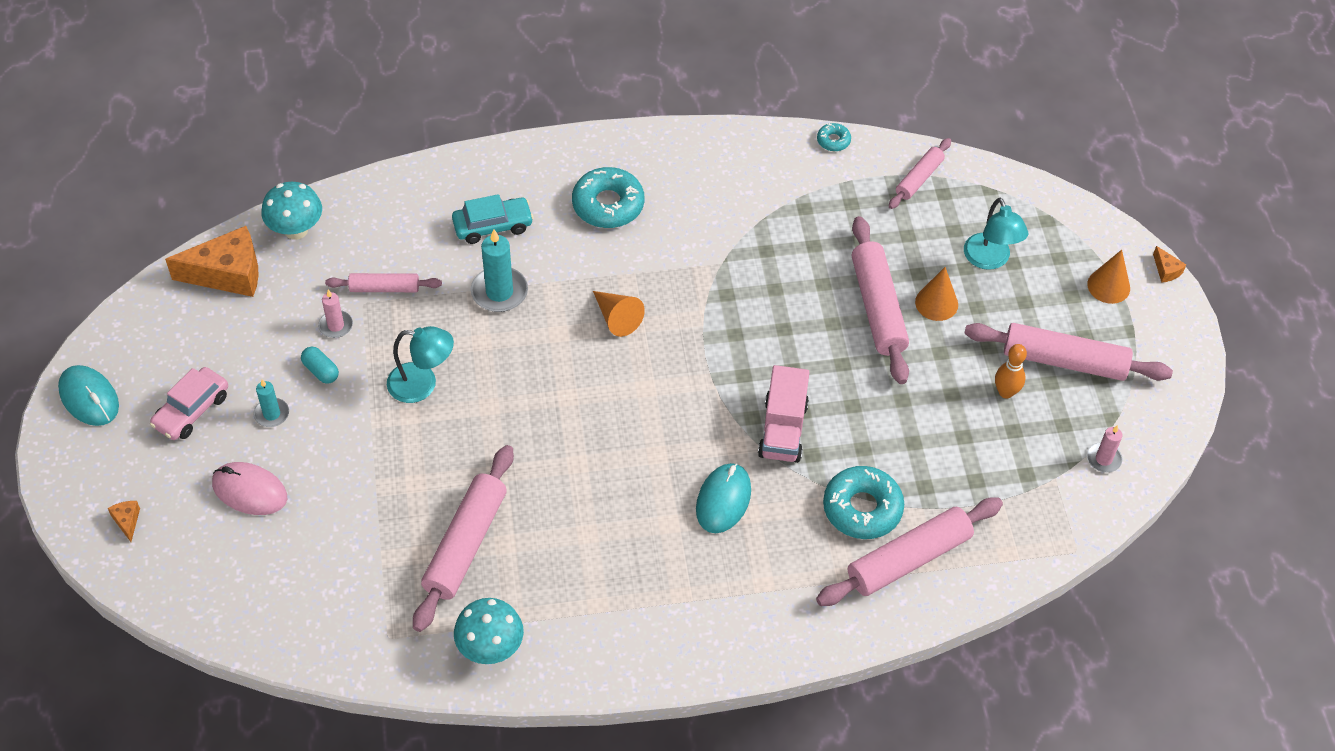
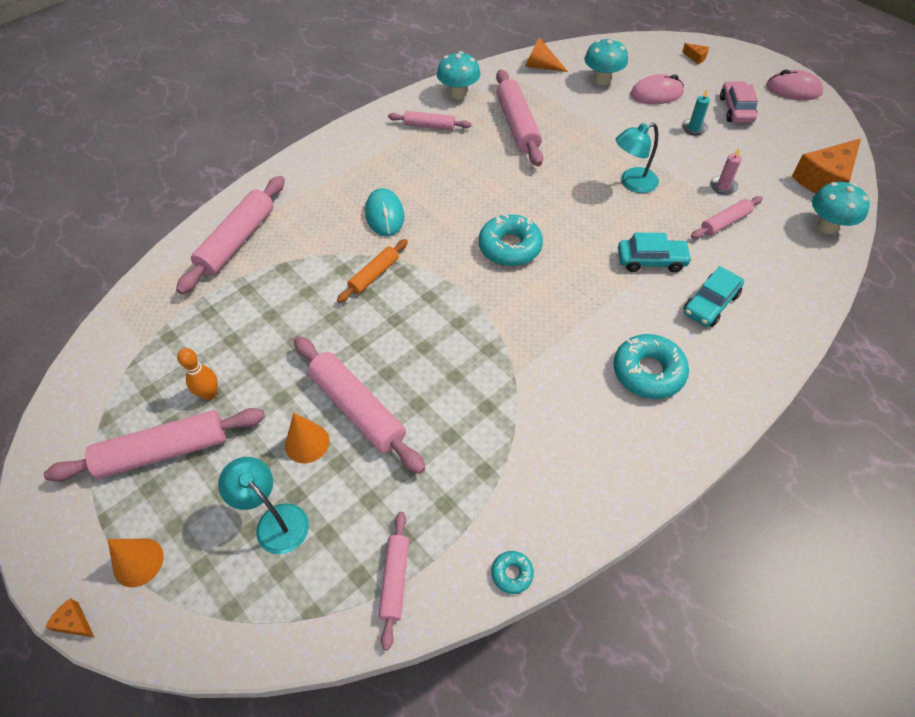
camera: 150 degrees right, 0 degrees up
(89, 398) = (793, 89): turquoise mouse -> pink mouse
(286, 556) = (602, 80): none -> turquoise mushroom
(321, 371) = (697, 160): turquoise capsule -> none
(499, 292) = (651, 260): turquoise candle -> turquoise car
(574, 610) = (429, 126): none -> pink rolling pin
(617, 318) = (554, 287): orange cone -> orange cone (541, 66)
(783, 430) = (374, 275): pink truck -> orange rolling pin
(862, 508) = (286, 255): turquoise donut -> turquoise donut (510, 247)
(1103, 459) = (105, 381): pink candle -> none

